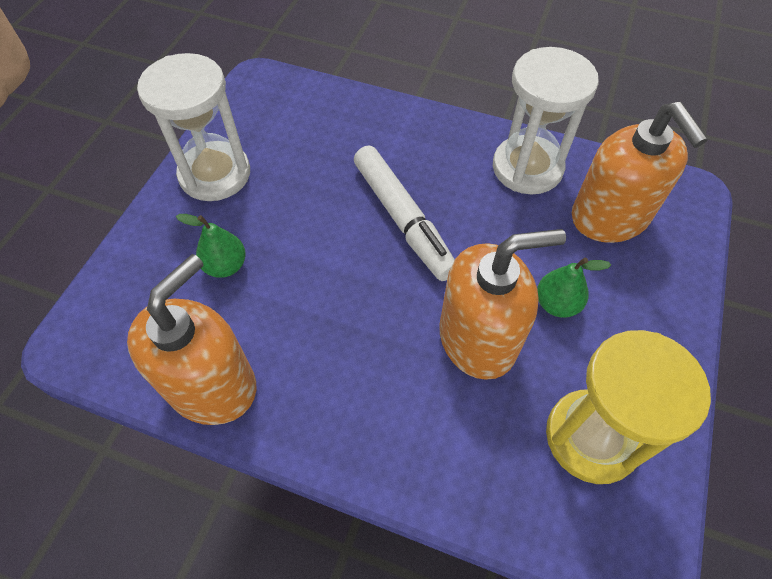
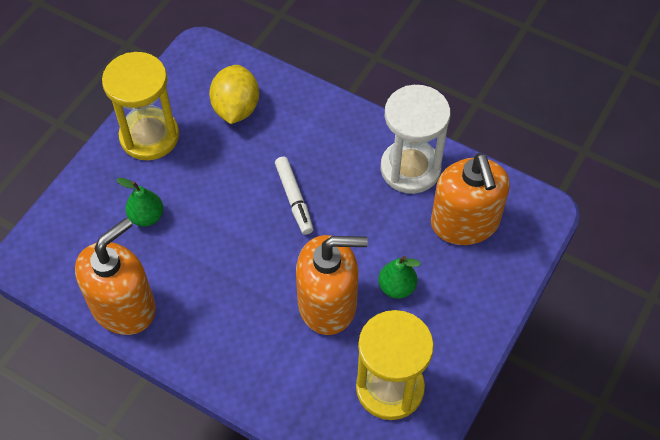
camera: 10 degrees right, 0 degrees up
(215, 174) = (149, 136): white hourglass -> yellow hourglass
(311, 132) = (236, 108): none -> yellow lemon
(403, 219) = (294, 199): white marker -> white marker, size x0.64

